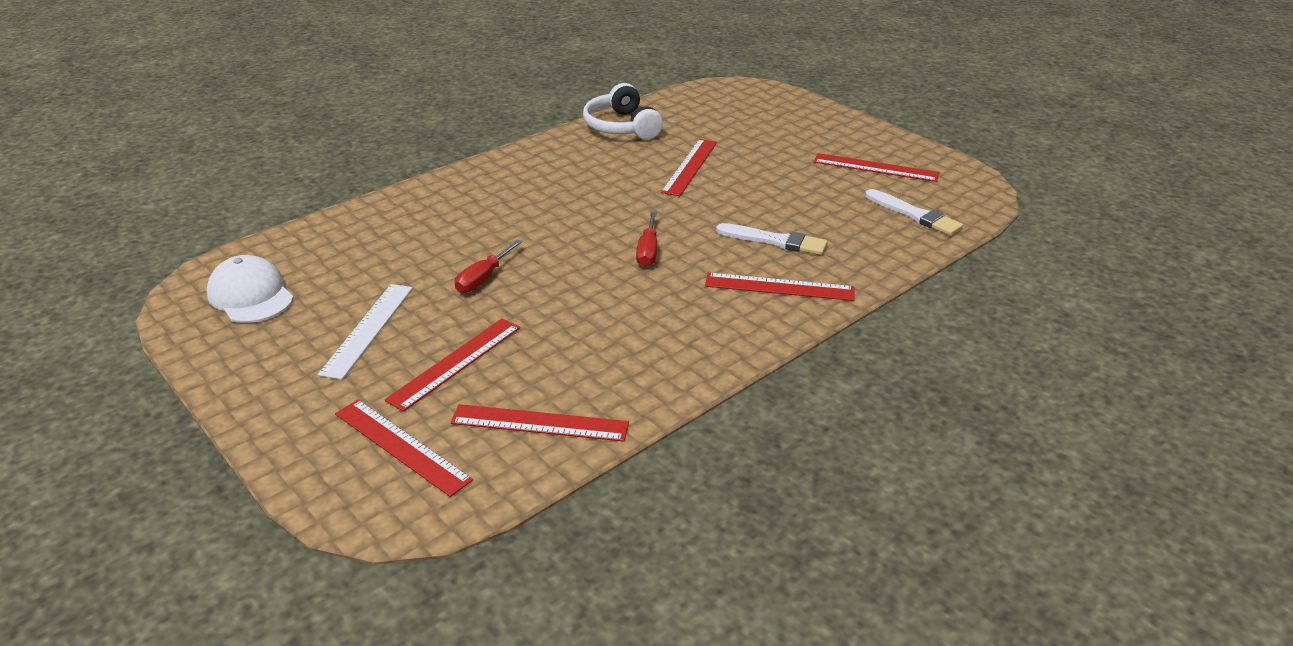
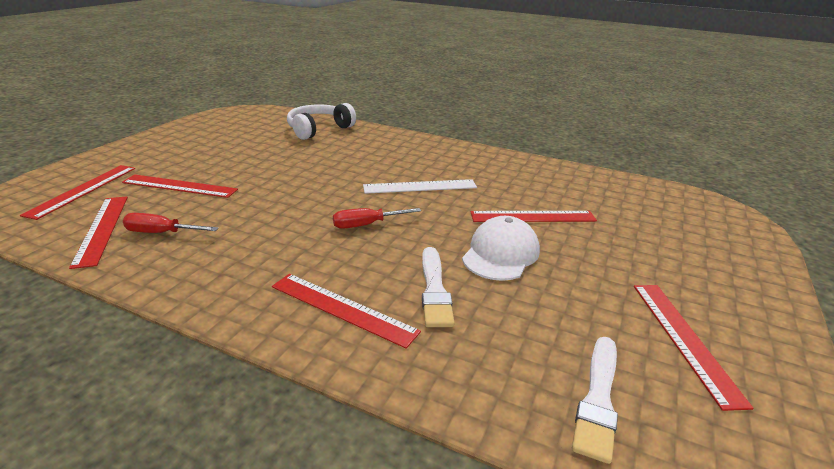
camera: 65 degrees right, 5 degrees down
(251, 295) = (243, 122): white cap -> white cap (500, 254)
(368, 329) = (215, 155): white ruler -> white ruler (420, 187)
(484, 278) = (290, 173): red screwdriver -> red screwdriver (162, 233)
(621, 127) = (563, 175): white headphones -> white headphones (318, 129)
(779, 287) = (342, 308): red ruler -> red ruler turned 45 degrees counterclockwise

